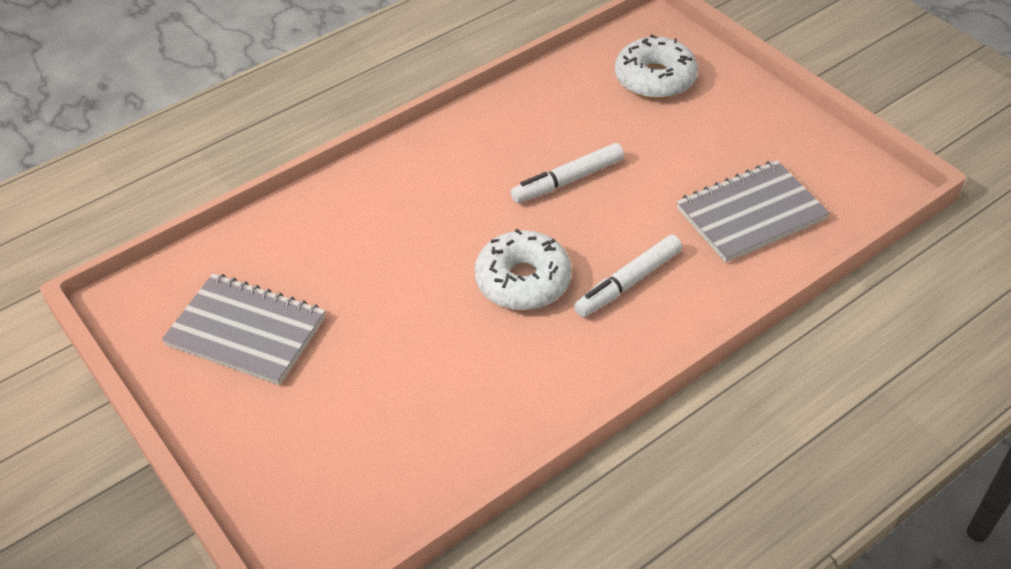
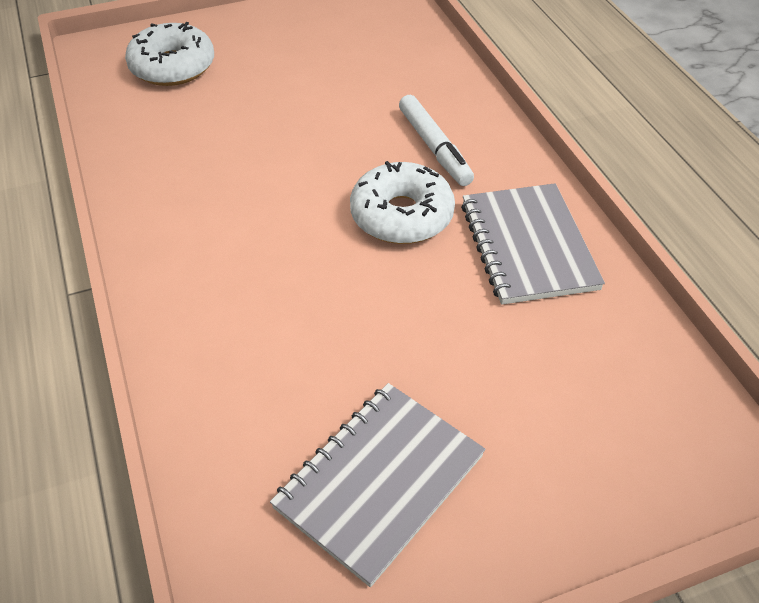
camera: 75 degrees left, 0 degrees up
(567, 180) = (278, 154): white marker -> none
(751, 214) = (384, 60): grey notebook -> grey notebook (528, 246)

